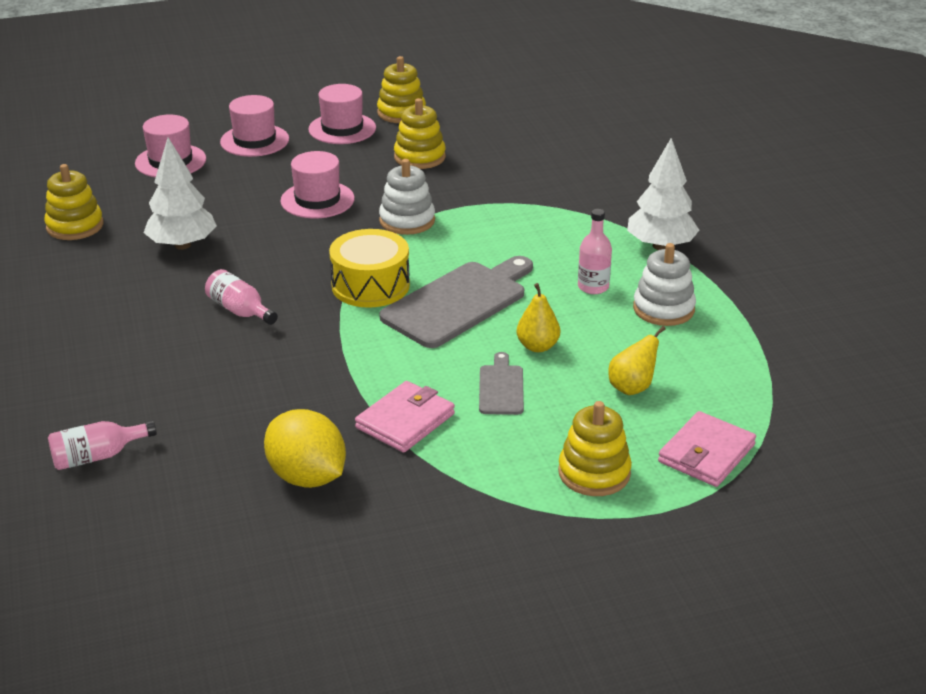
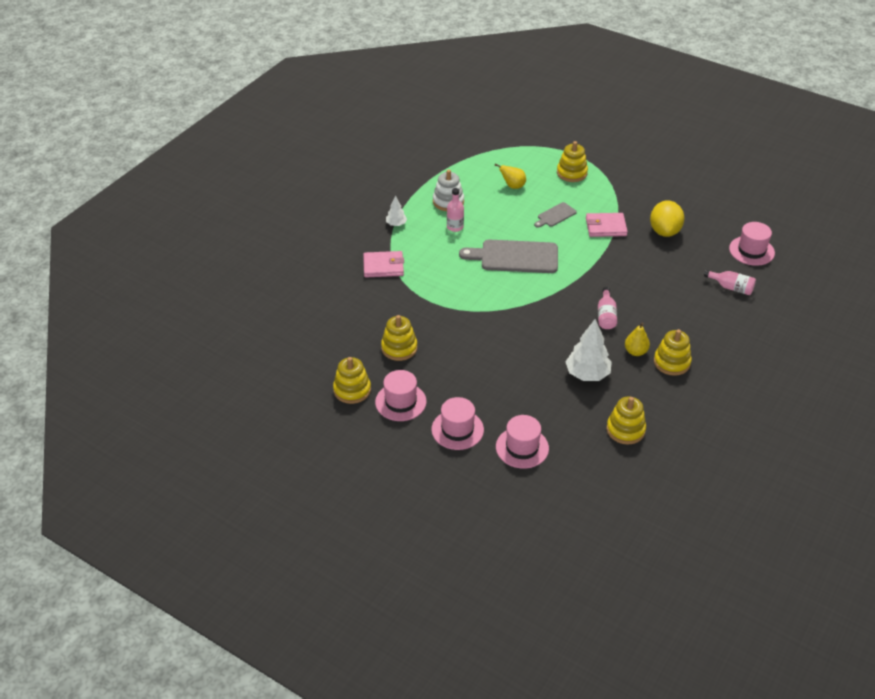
camera: 130 degrees left, 10 degrees up
(89, 312) = (671, 362): none -> yellow stacking toy
(317, 200) = (488, 356): pink hat -> pink hat (751, 251)
(370, 285) = (536, 289): yellow drum -> none
(407, 221) = (469, 312): white stacking toy -> none
(537, 346) = (517, 220): yellow pear -> yellow pear (635, 351)
(660, 246) = (396, 224): white tree -> white tree, size x0.54
(706, 453) = (528, 155): pink wallet -> pink wallet (383, 266)

